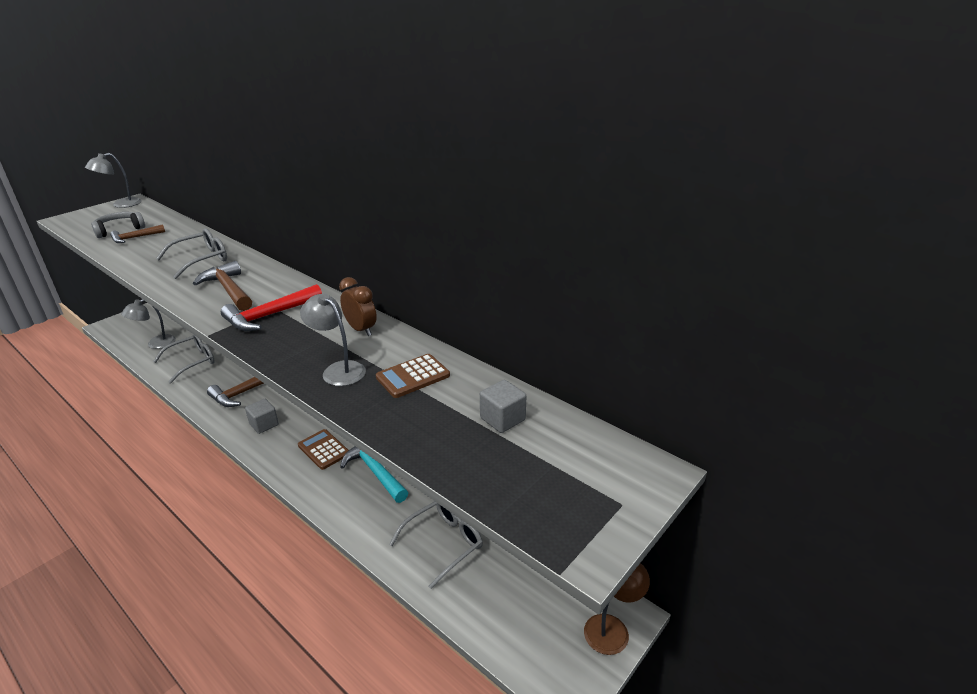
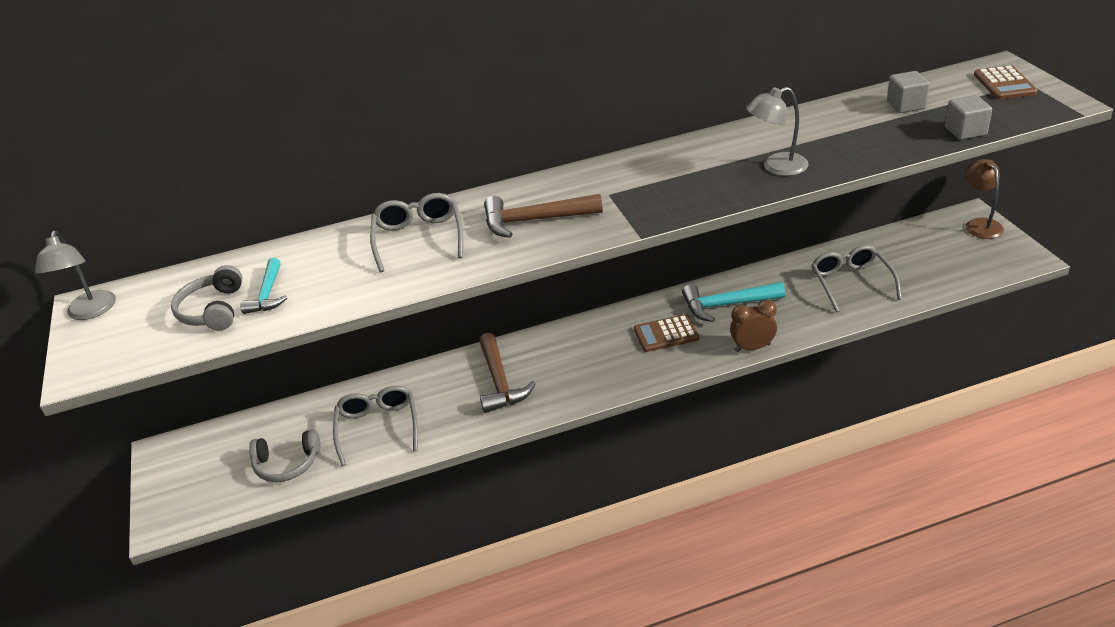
camera: 55 degrees left, 5 degrees up
(135, 238) = (268, 294): brown hammer -> turquoise hammer
(155, 344) = (287, 464): grey lamp -> grey headphones
(264, 424) = (584, 373): grey cube -> grey cube (965, 131)
(270, 315) = (629, 197): red hammer -> none
(361, 330) = (707, 148): brown clock -> brown clock (752, 348)
(413, 376) = (815, 133): brown calculator -> brown calculator (1004, 84)

